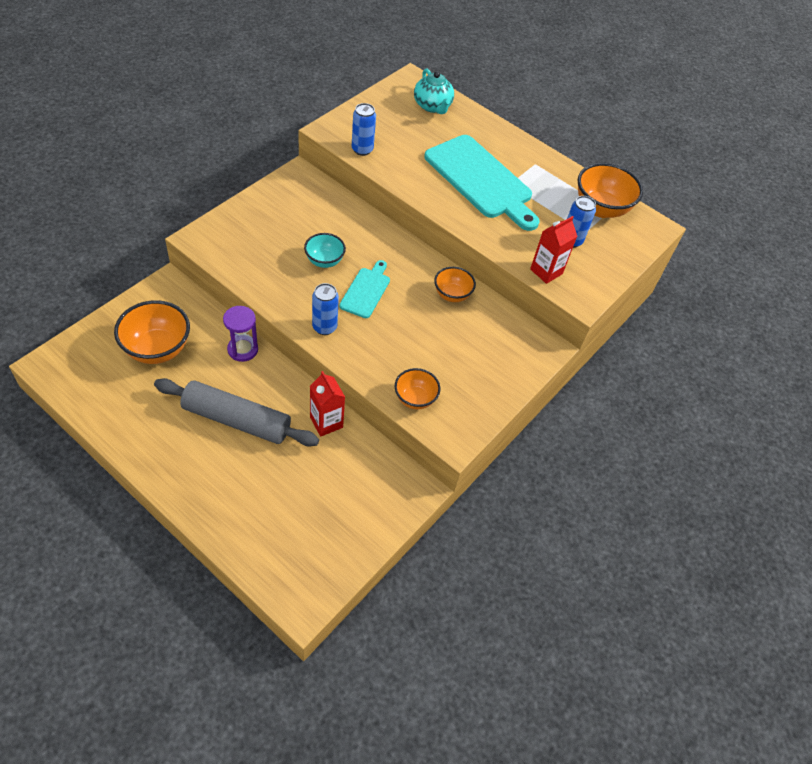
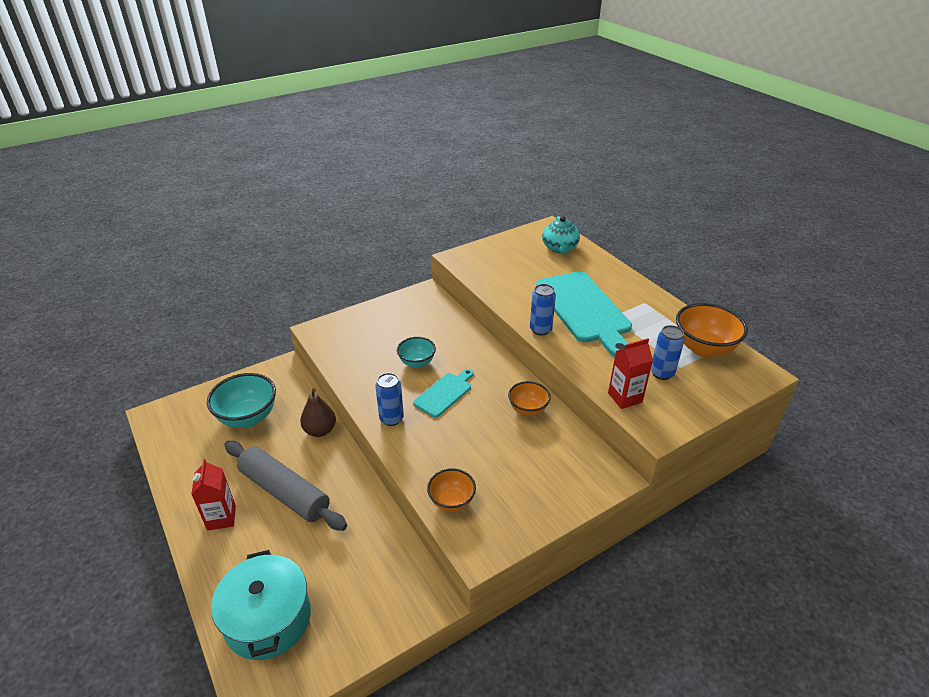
camera: 25 degrees right, 15 degrees down
(157, 349) = (248, 417): orange bowl -> turquoise bowl
(243, 349) = (320, 430): purple hourglass -> brown pear
(278, 538) = (268, 619): none -> turquoise pot
(326, 422) = (366, 511): red carton -> red carton (221, 518)
(362, 149) = (480, 274): blue can -> blue can (540, 330)

